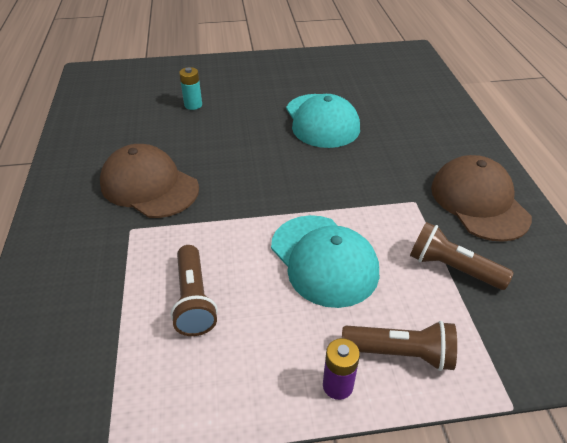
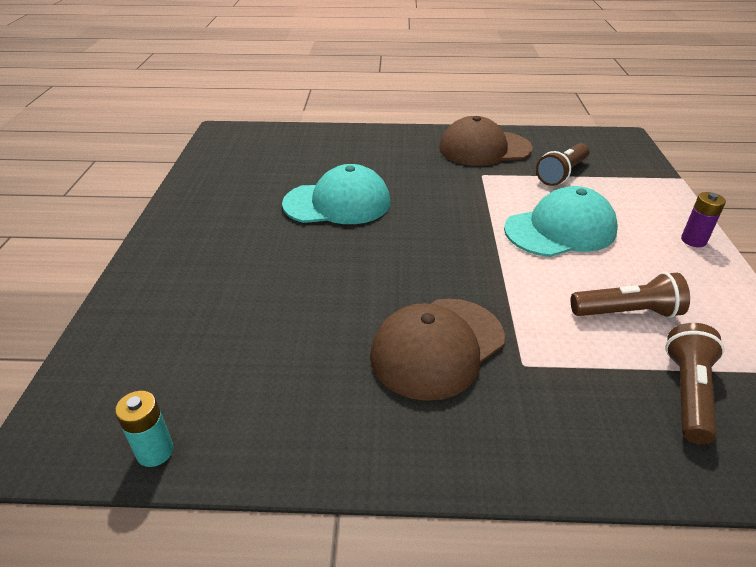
camera: 80 degrees left, 5 degrees down
(193, 105) = (251, 300): turquoise battery -> turquoise battery (155, 451)
(401, 353) = (653, 209): brown flashlight -> brown flashlight (688, 392)

